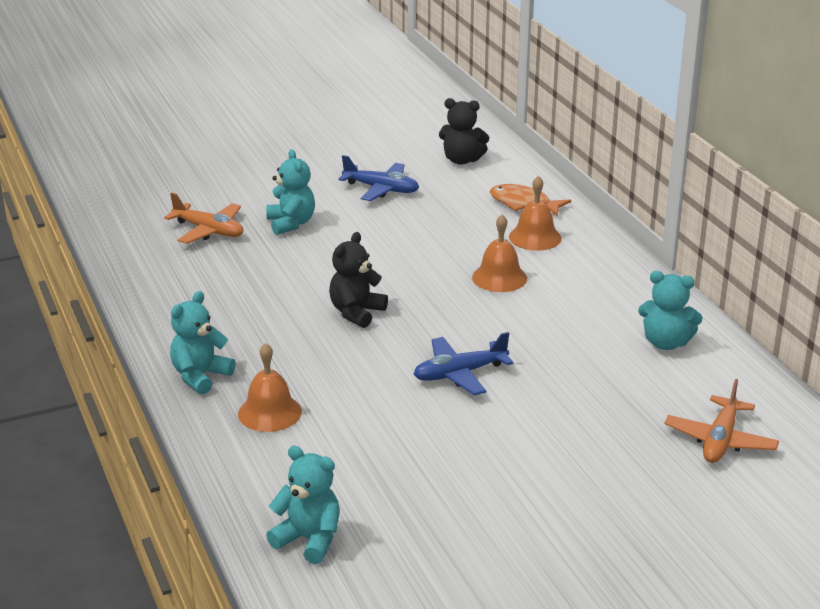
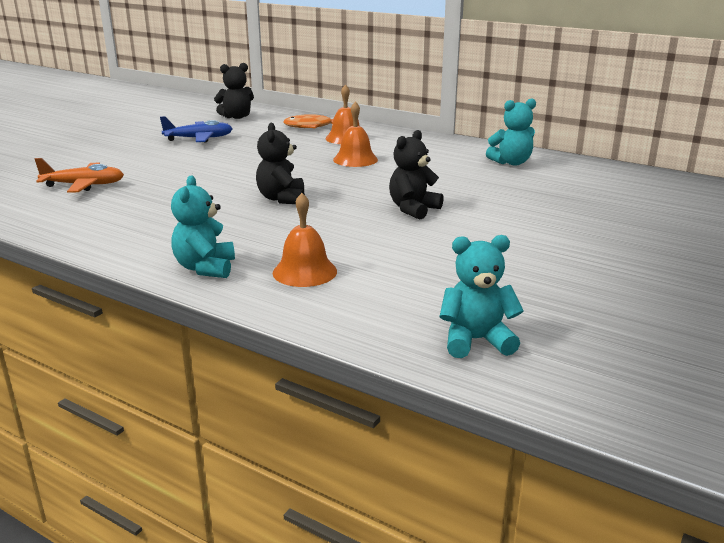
camera: 35 degrees left, 5 degrees down
(291, 223) = (152, 167): turquoise teddy bear -> none
(459, 374) = (413, 209): blue plane -> black teddy bear
(720, 440) = (627, 194): orange plane -> none

